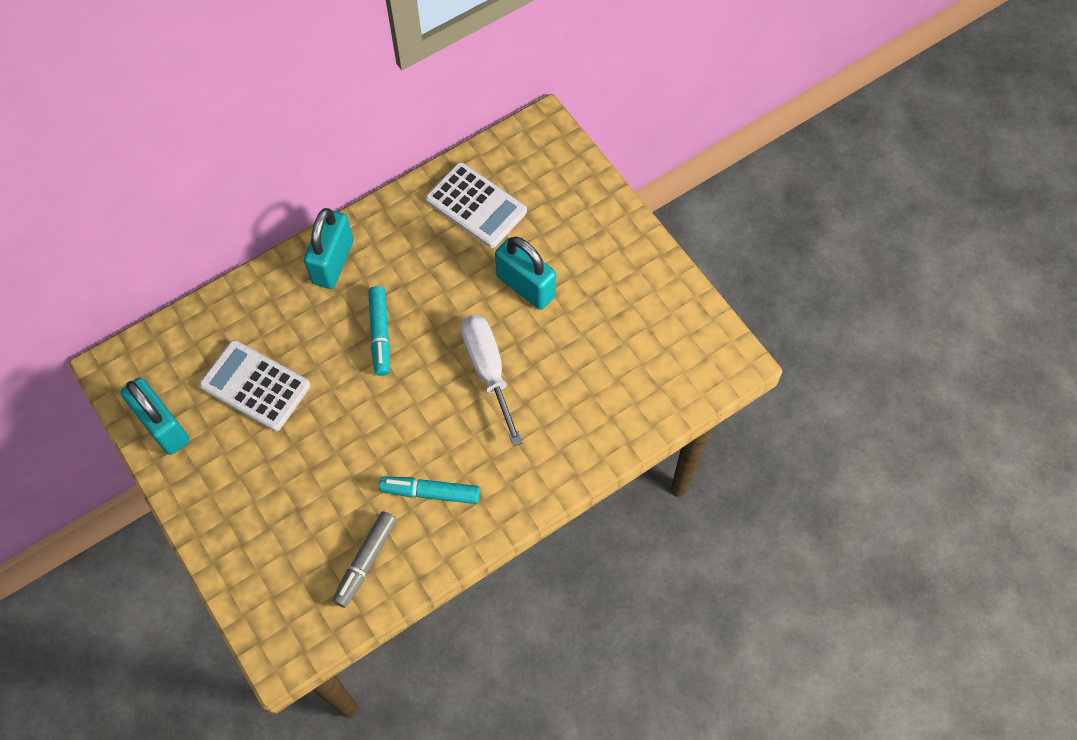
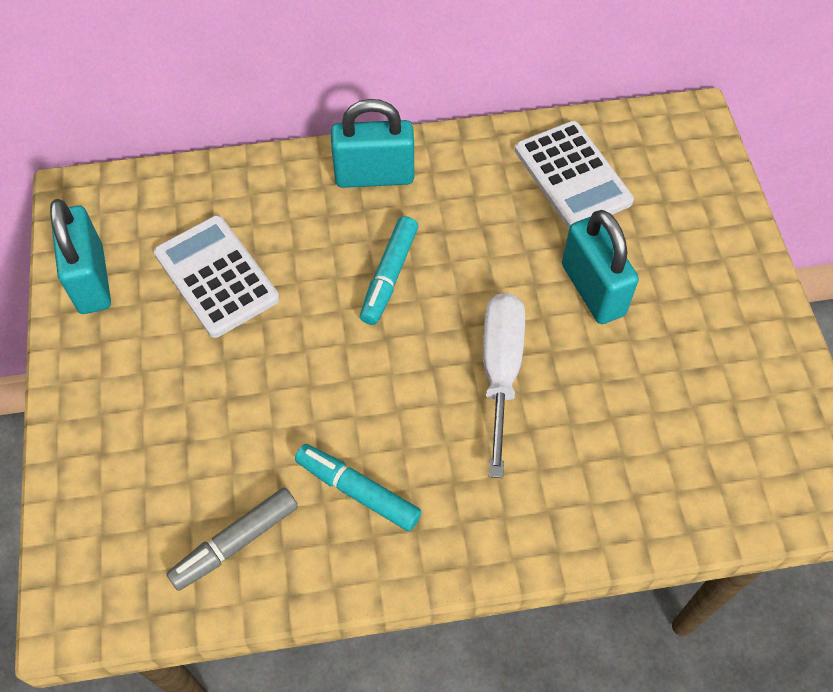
camera: 25 degrees right, 5 degrees down
(333, 262) = (374, 176): turquoise padlock -> turquoise padlock turned 45 degrees clockwise

